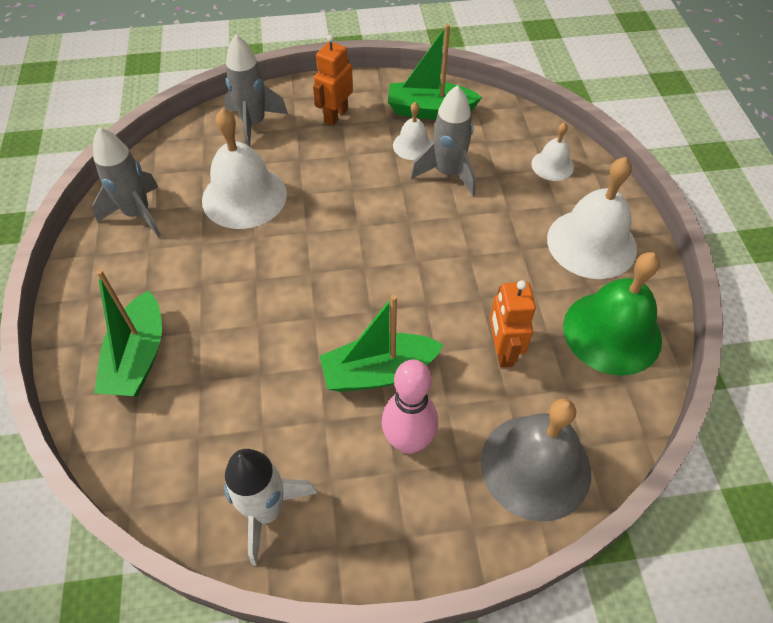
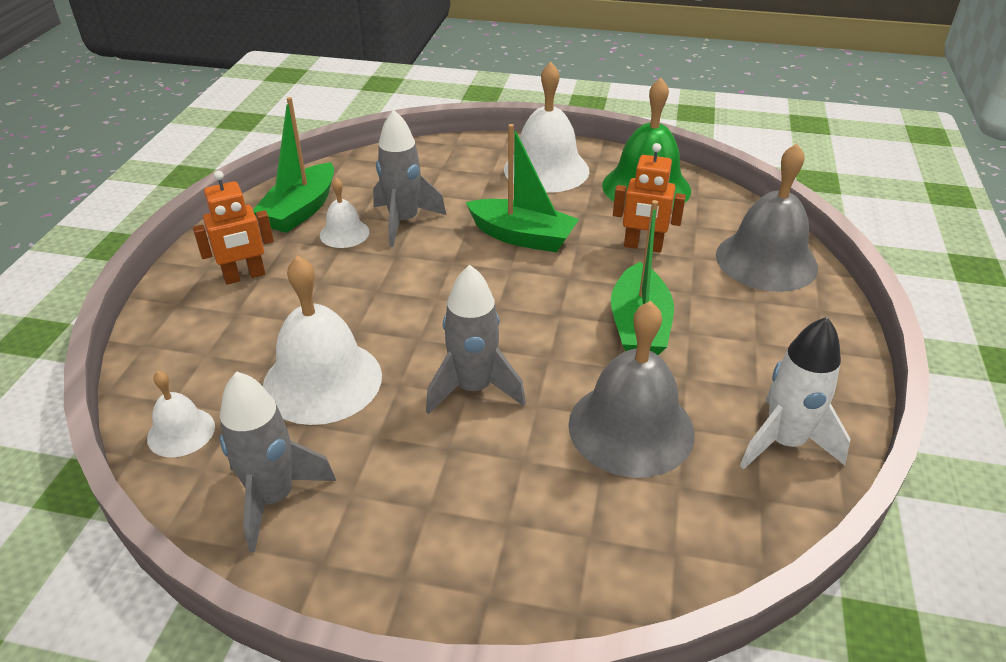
camera: 70 degrees left, 15 degrees down
(138, 357) = (539, 531): green boat -> green boat (522, 237)
(251, 392) = (631, 428): none -> grey bell
(254, 124) = (193, 348): grey rocket -> grey rocket (473, 388)
(335, 115) = (244, 276): orange robot -> orange robot turned 75 degrees counterclockwise
(408, 441) = (725, 325): pink bowling pin -> none
(552, 165) = (440, 162): white bell -> white bell (181, 432)

